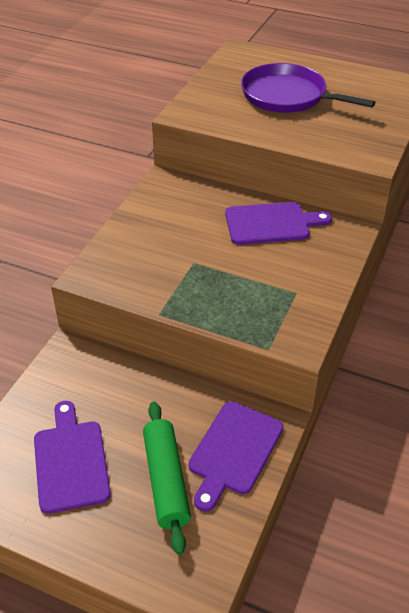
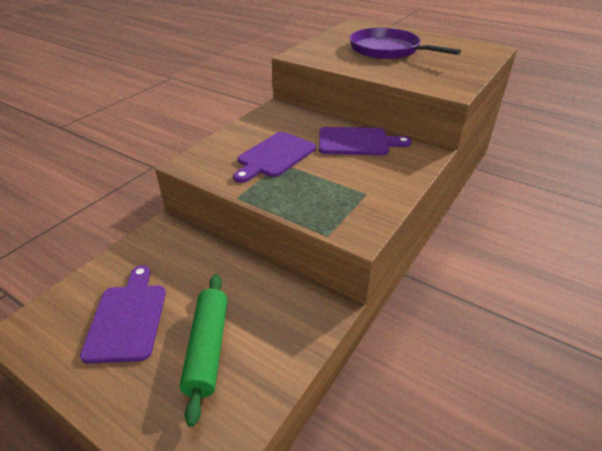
camera: 10 degrees right, 5 degrees down
(233, 451) = (281, 330): purple cutting board -> purple cutting board (274, 156)

